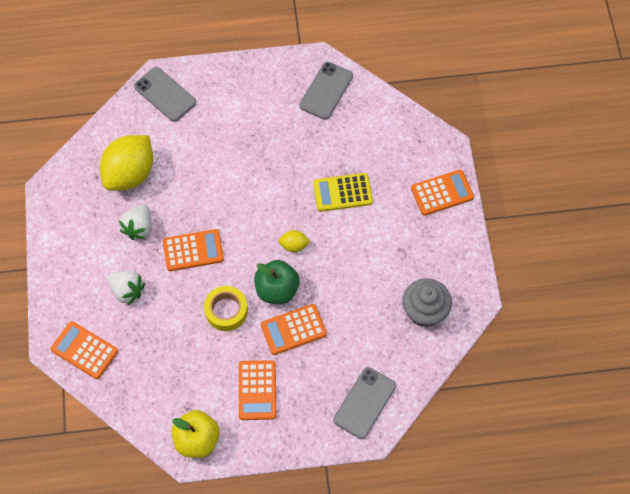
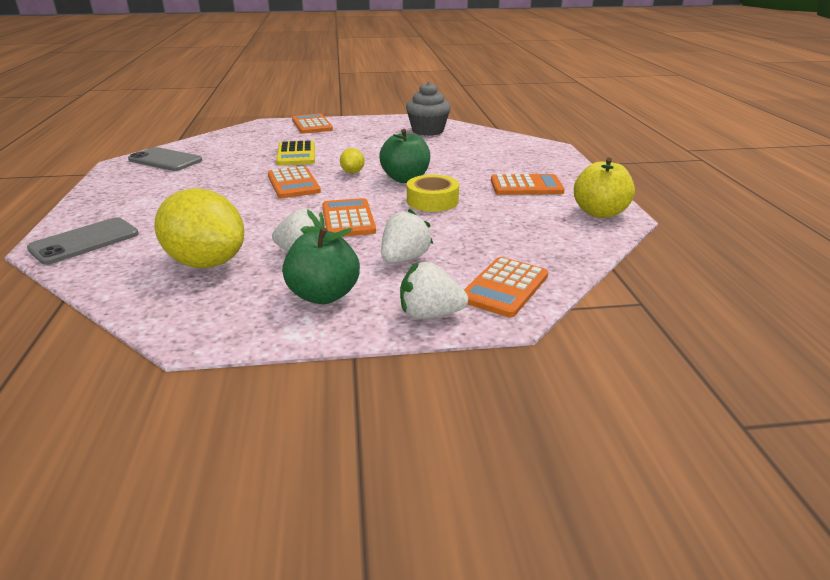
camera: 90 degrees left, 35 degrees down
(58, 305) = (430, 314): none -> white strawberry
(84, 246) = (323, 295): none -> green apple
(293, 329) = (452, 172): orange calculator -> orange calculator (293, 183)
(364, 403) = (522, 148): grey phone -> none

